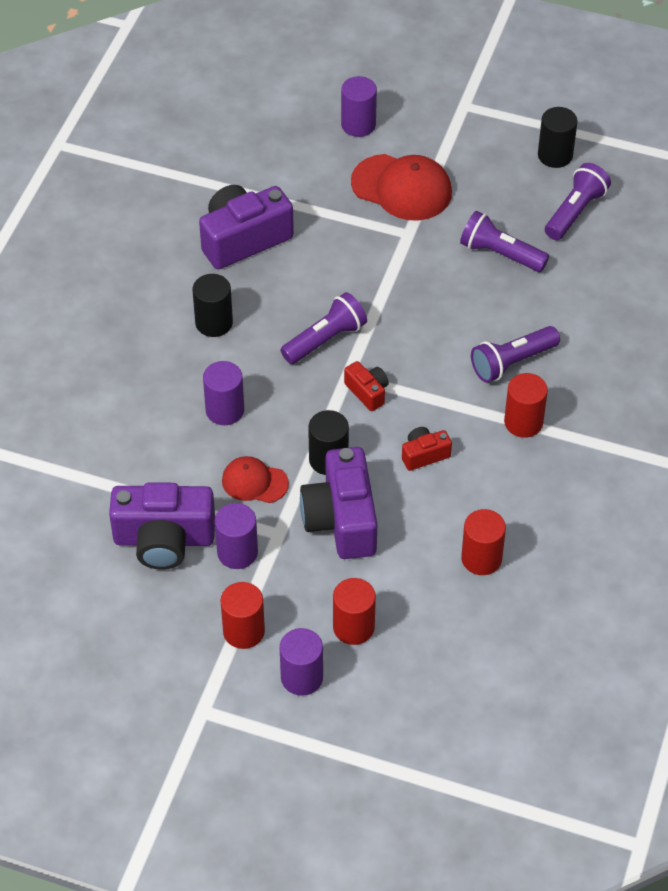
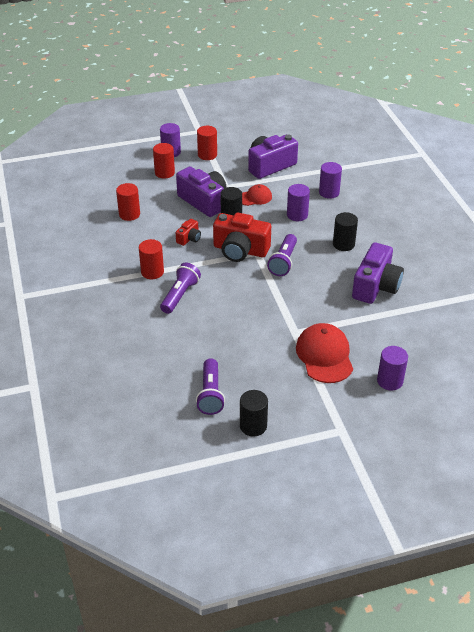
camera: 145 degrees right, 10 degrees down
(237, 552) = (236, 174): purple cylinder -> purple cylinder (329, 192)
(367, 392) = (240, 250): red camera -> red camera, size x2.05
(402, 188) = (324, 355): red cap -> red cap turned 90 degrees clockwise
(500, 254) = (233, 346): purple flashlight -> none

